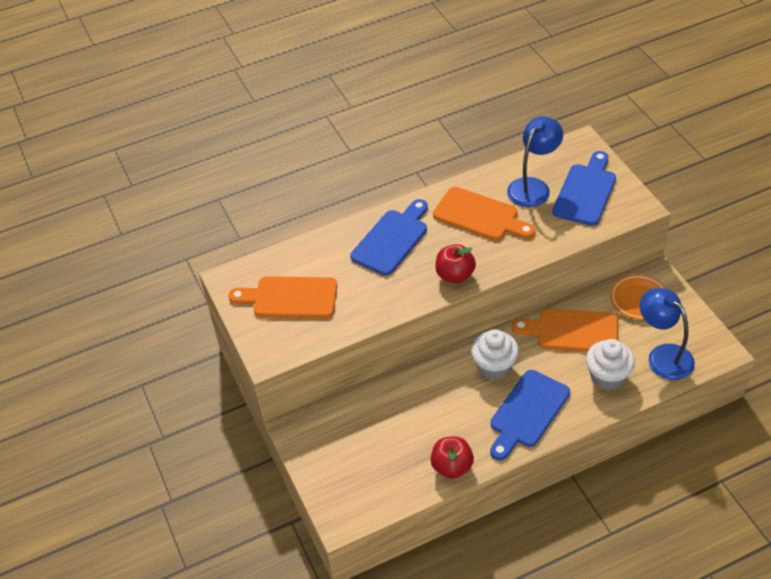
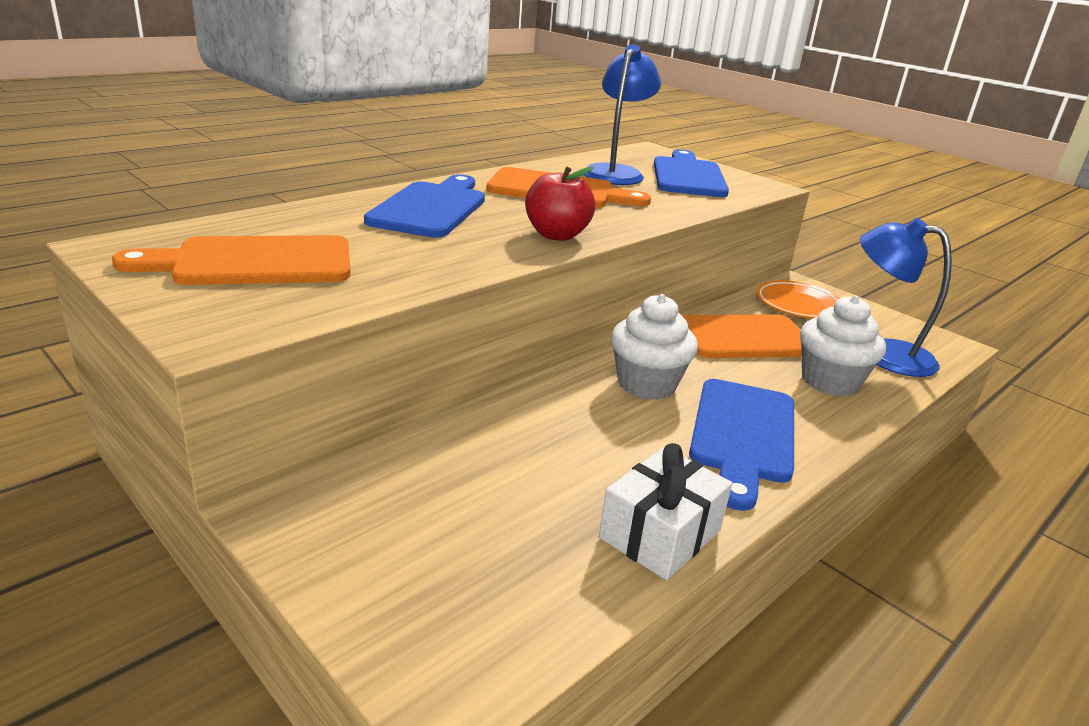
camera: 25 degrees left, 20 degrees down
(452, 467) = (660, 534): red apple -> white gift

